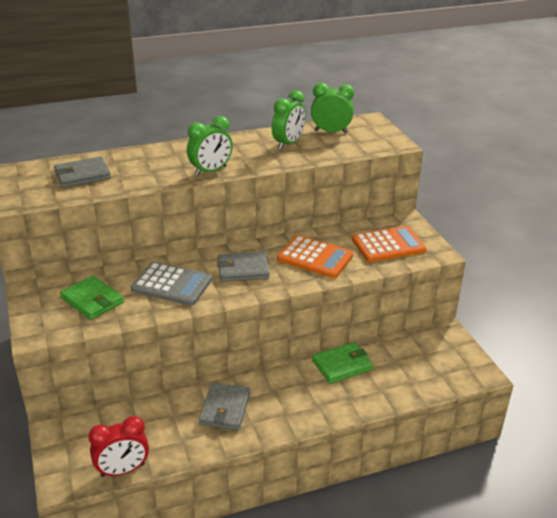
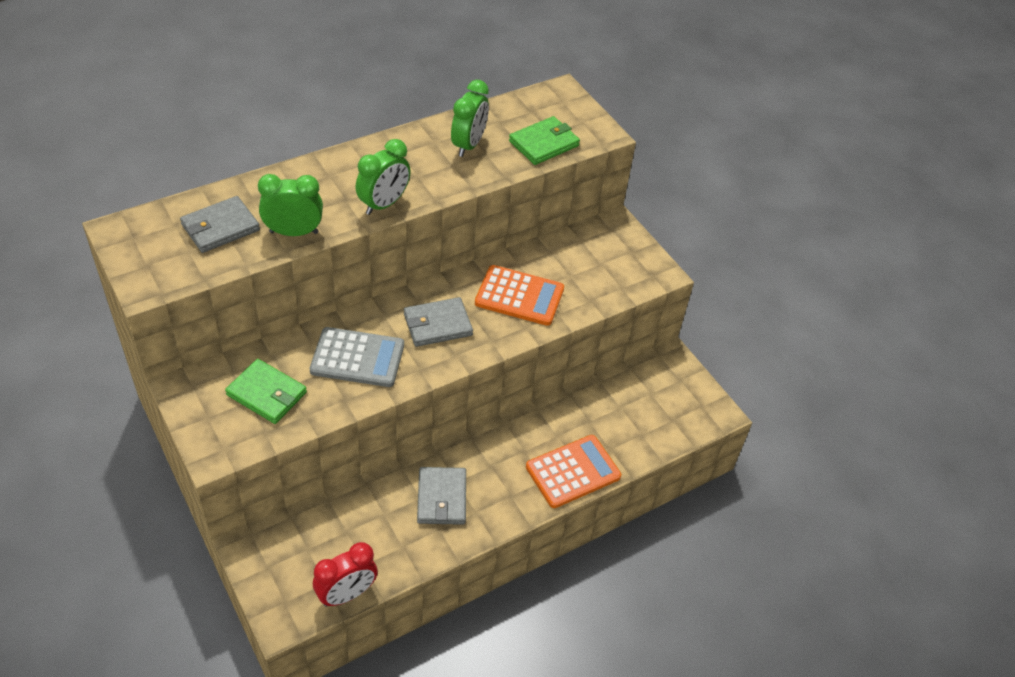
camera: 15 degrees left, 15 degrees up
(331, 131) = (517, 117): green clock -> green clock (294, 232)
(342, 365) = (562, 421): green wallet -> green wallet (544, 143)
(388, 245) = (602, 267): orange calculator -> orange calculator (573, 472)

